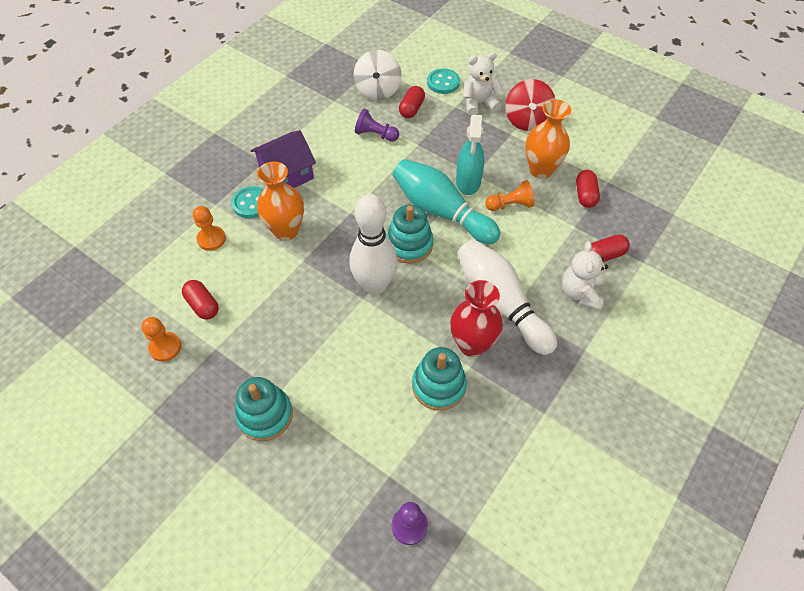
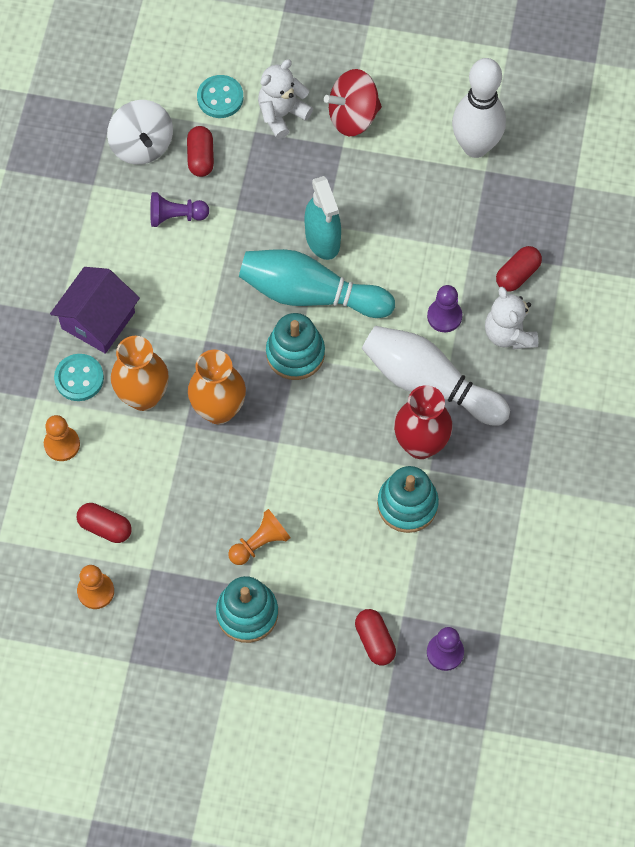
camera: 25 degrees left, 10 degrees up
(375, 285) = (283, 421): white bowling pin -> white bowling pin (475, 146)
(510, 205) = (386, 251): orange pawn -> orange pawn (260, 543)
(527, 120) = (353, 116): red spinning top -> red spinning top turned 90 degrees clockwise
(534, 262) = (444, 316): none -> purple pawn
(540, 170) = (400, 186): orange vase -> orange vase (218, 410)
(585, 195) = (466, 201): red capsule -> red capsule (374, 641)

